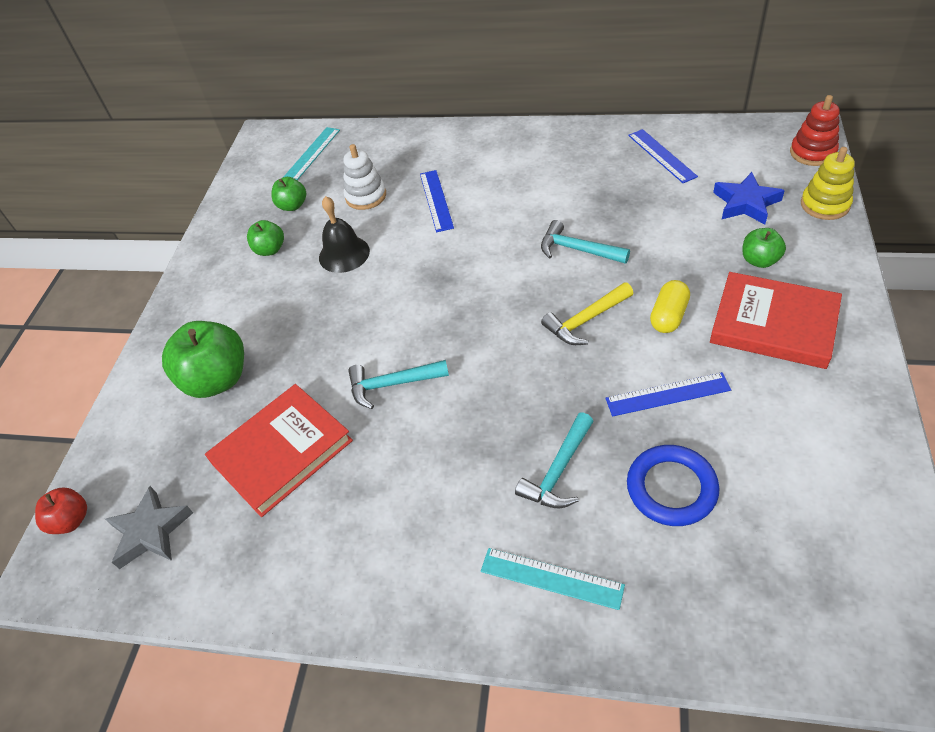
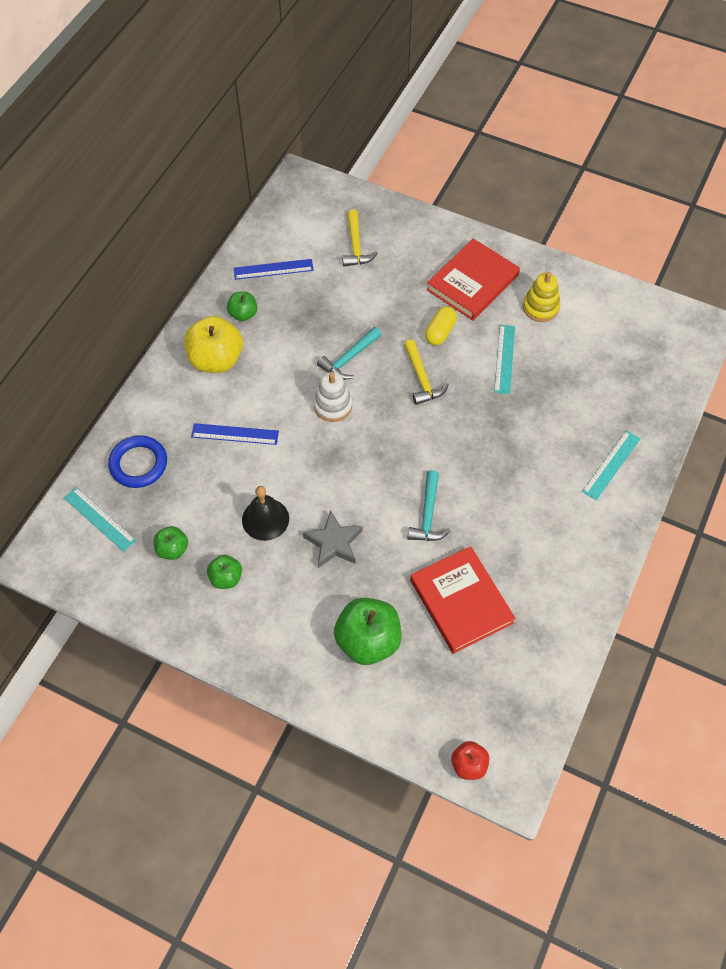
camera: 80 degrees left, 10 degrees up
(151, 531) = (499, 703): grey star -> grey star (334, 542)
(366, 196) = (196, 486): white stacking toy -> white stacking toy (333, 406)
(519, 158) = (216, 360): none -> yellow apple
(558, 470) = (539, 437): turquoise hammer -> none
(667, 394) = (504, 359): blue ruler -> turquoise ruler
(668, 316) = (440, 332): yellow capsule -> yellow capsule turned 75 degrees clockwise
(671, 488) = (572, 384): blue ring -> blue ring (138, 464)
(746, 203) = (355, 246): blue star -> yellow hammer
(759, 260) = (414, 264): green apple -> green apple (243, 314)
(812, 152) = (325, 187): red stacking toy -> none
(825, 205) = (381, 207): yellow stacking toy -> yellow stacking toy (540, 307)

